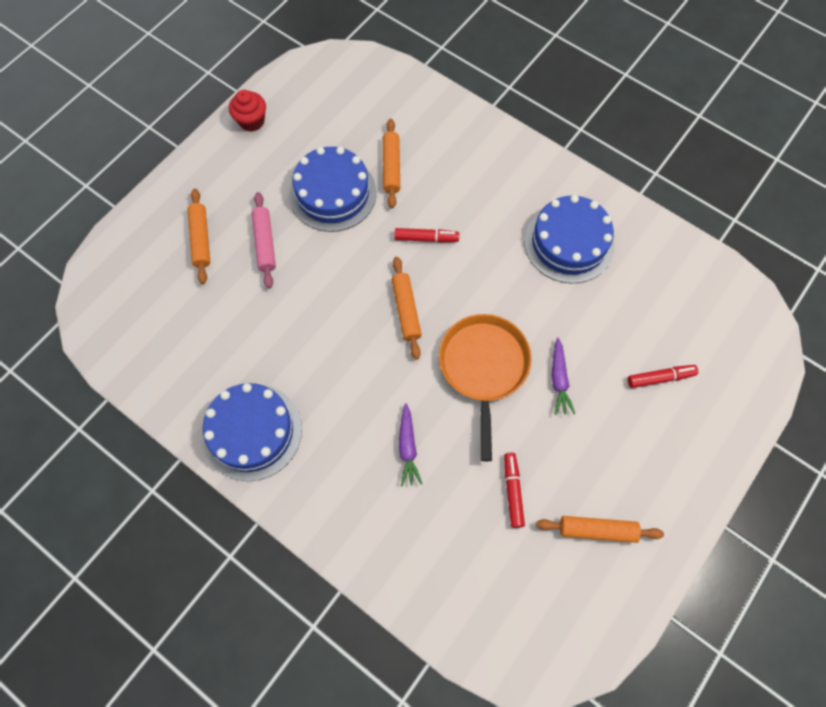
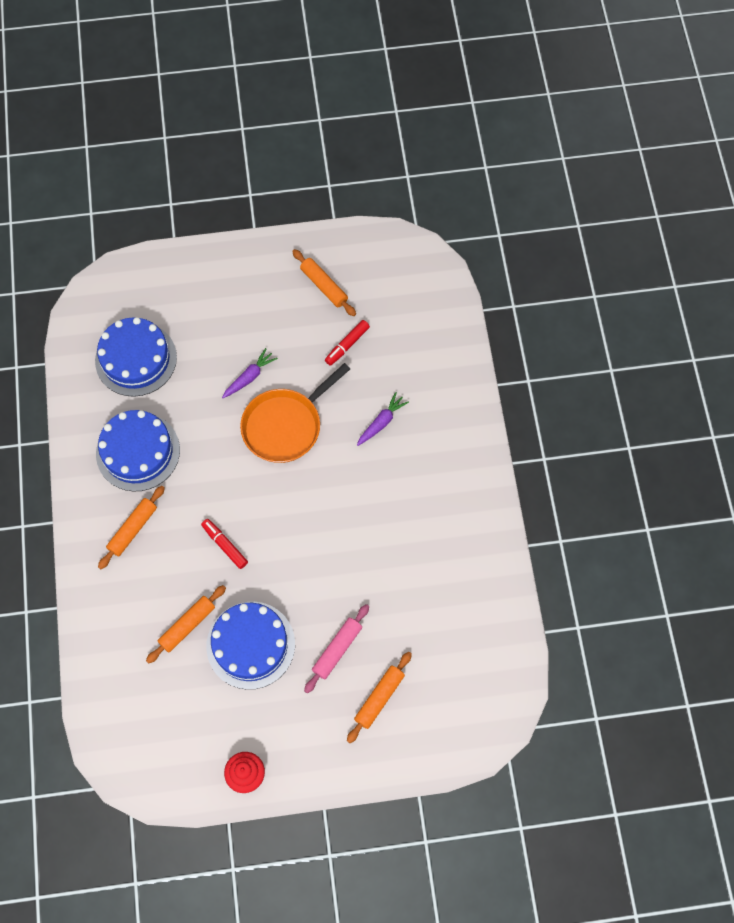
camera: 135 degrees left, 0 degrees up
(252, 431) = (467, 519): blue cake -> blue cake (136, 359)
(406, 310) = (292, 507): orange rolling pin -> orange rolling pin (133, 529)
(660, 378) = (190, 324): red marker -> none

